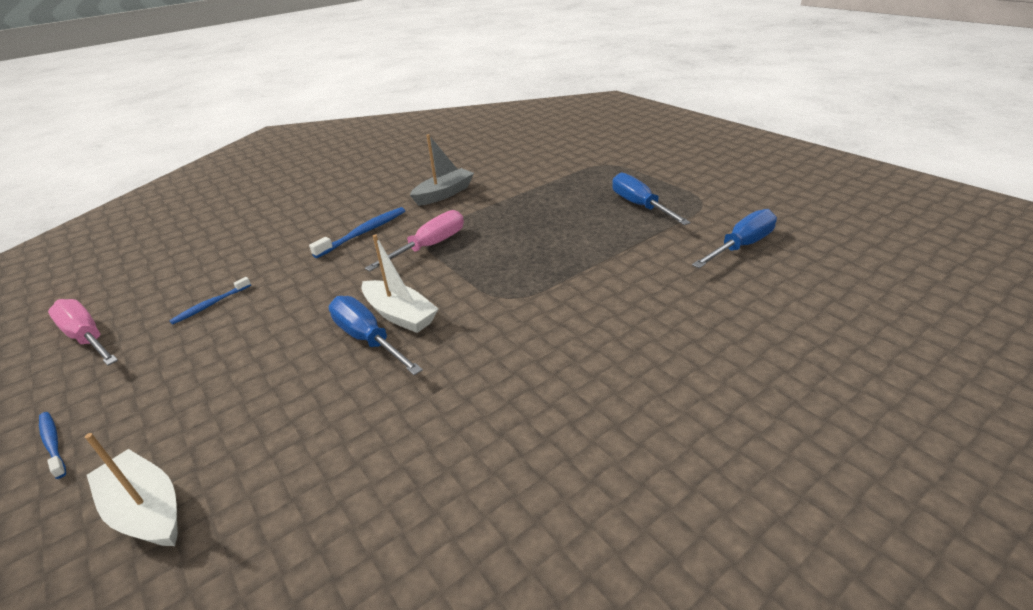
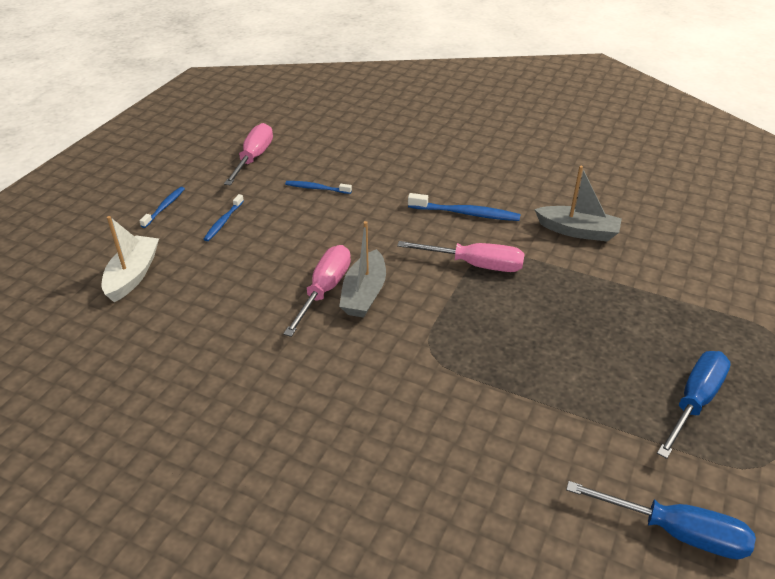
camera: 60 degrees right, 5 degrees up
(163, 391) = (223, 222): none -> blue toothbrush
(367, 339) = (324, 290): blue screwdriver -> pink screwdriver
(400, 315) = (364, 294): white boat -> grey boat

